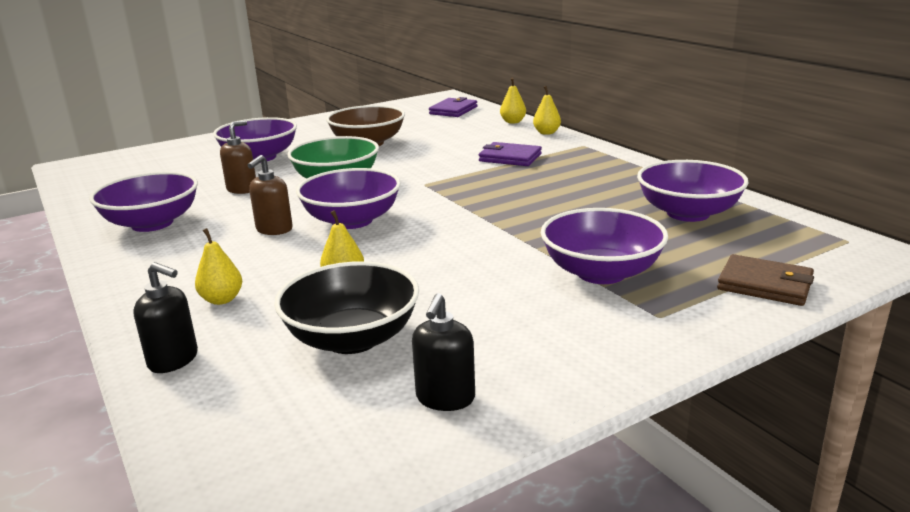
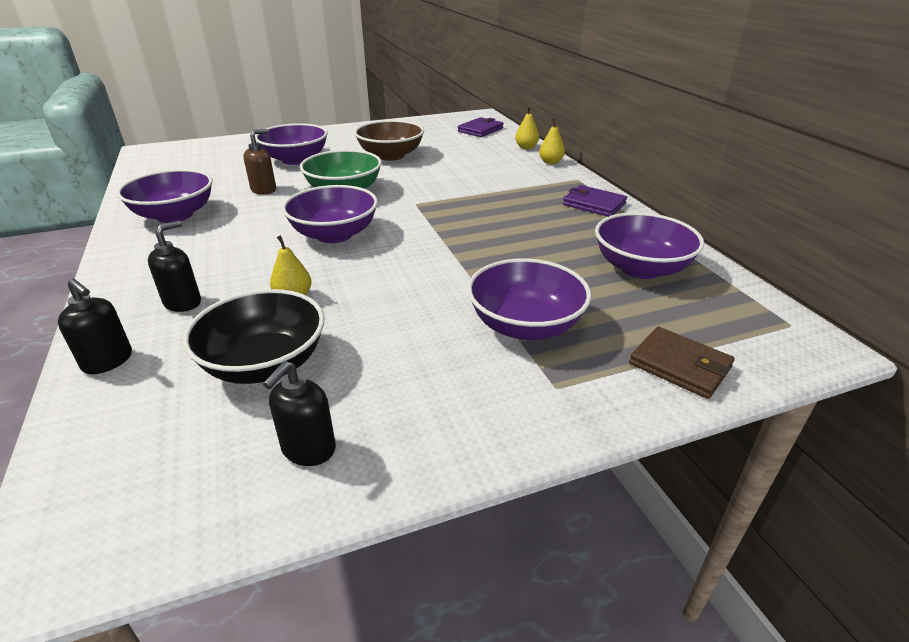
camera: 10 degrees right, 10 degrees up
(222, 299) = (183, 302): yellow pear -> black soap dispenser
(274, 230) = (266, 235): brown soap dispenser -> none
(510, 158) = (505, 185): purple wallet -> purple wallet (594, 204)

